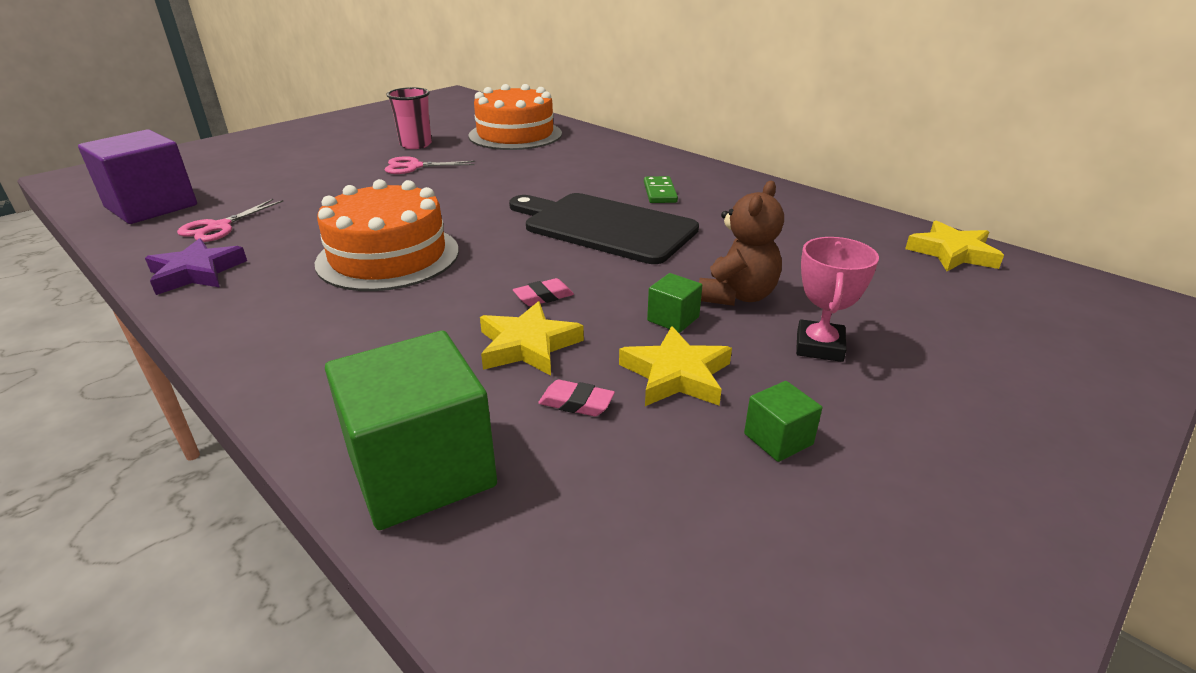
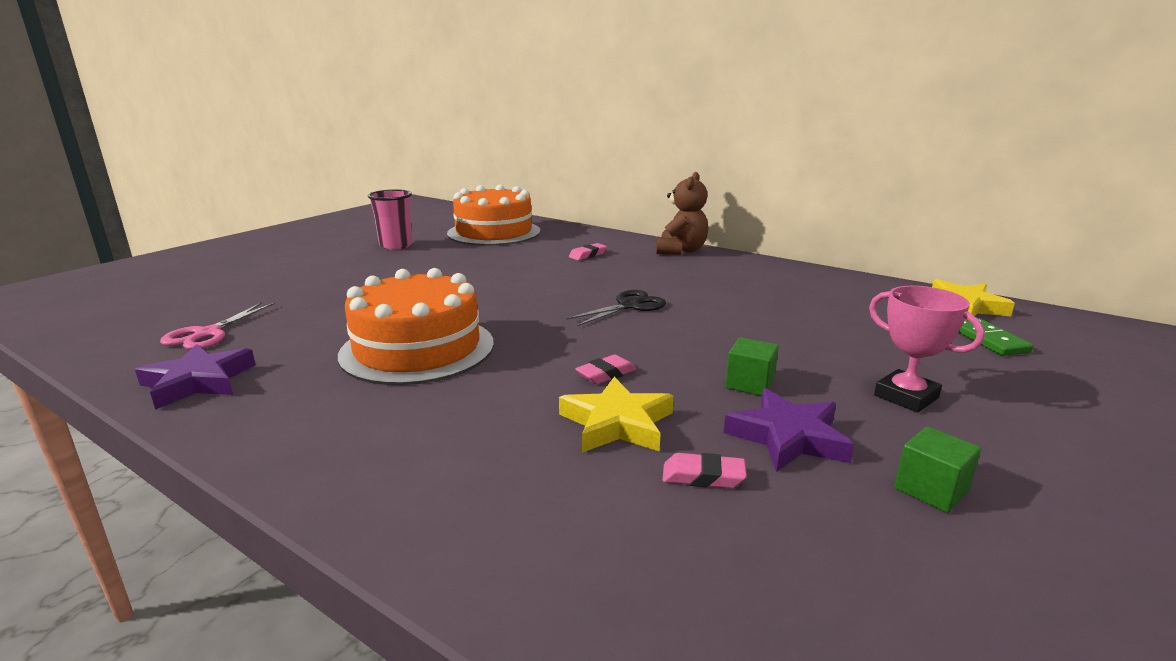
camera: 10 degrees left, 10 degrees down
(151, 206) = (117, 319): purple cube -> none
(414, 166) = (404, 264): pink scissors -> none
(421, 470) = (571, 571): green cube -> none
(594, 166) = (588, 255): none -> pink eraser
(604, 227) = (629, 306): black cutting board -> black scissors
(660, 192) = (664, 273): green domino -> green domino (988, 340)
(676, 375) = (788, 437): yellow star -> purple star
(737, 296) = (797, 358): brown teddy bear -> brown teddy bear (681, 251)
(819, 346) = (906, 396): pink trophy -> pink trophy turned 45 degrees counterclockwise

